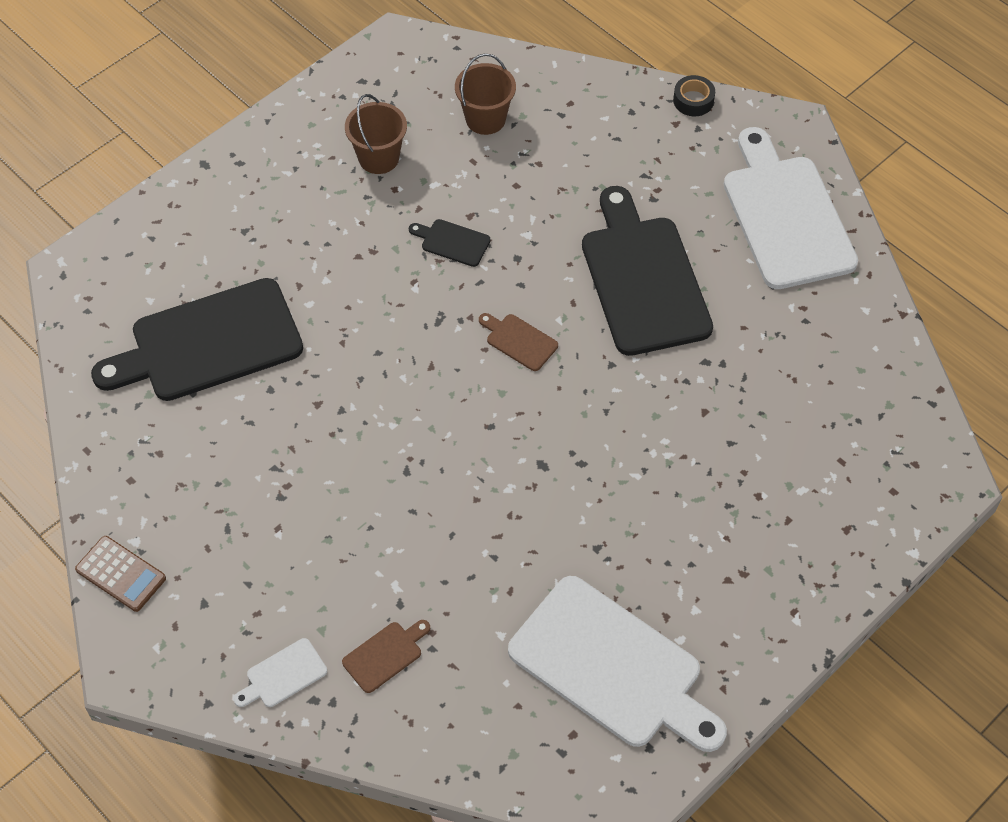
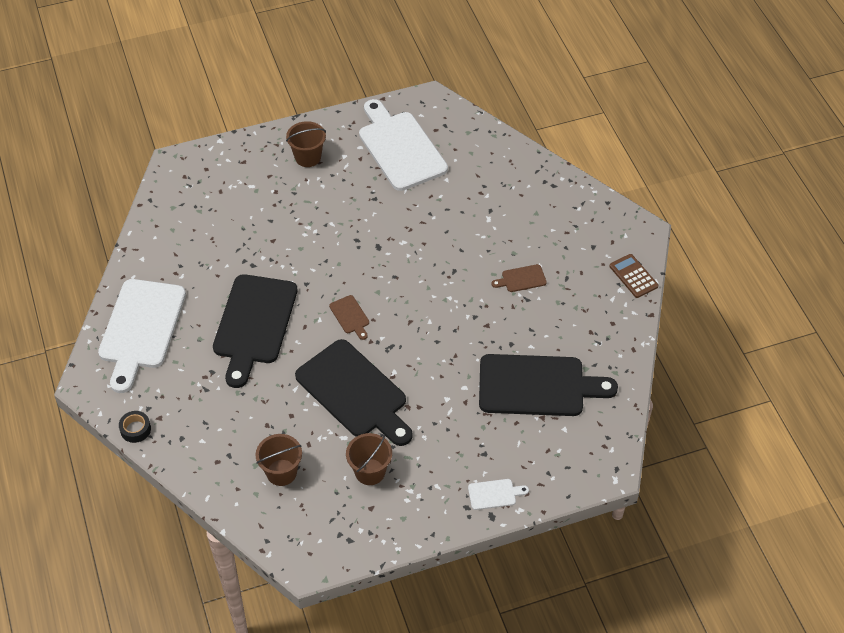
camera: 155 degrees left, 5 degrees down
(283, 675) = (564, 201): white cutting board -> white cutting board (494, 494)
(385, 655) = (509, 191): brown cutting board -> brown cutting board (521, 279)
(452, 242) = (354, 392): black cutting board -> black cutting board, size x2.42
(751, 581) = (308, 157): none -> brown bucket

